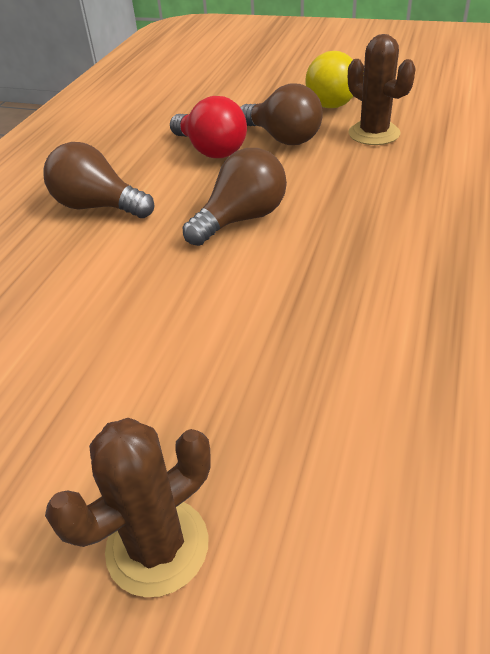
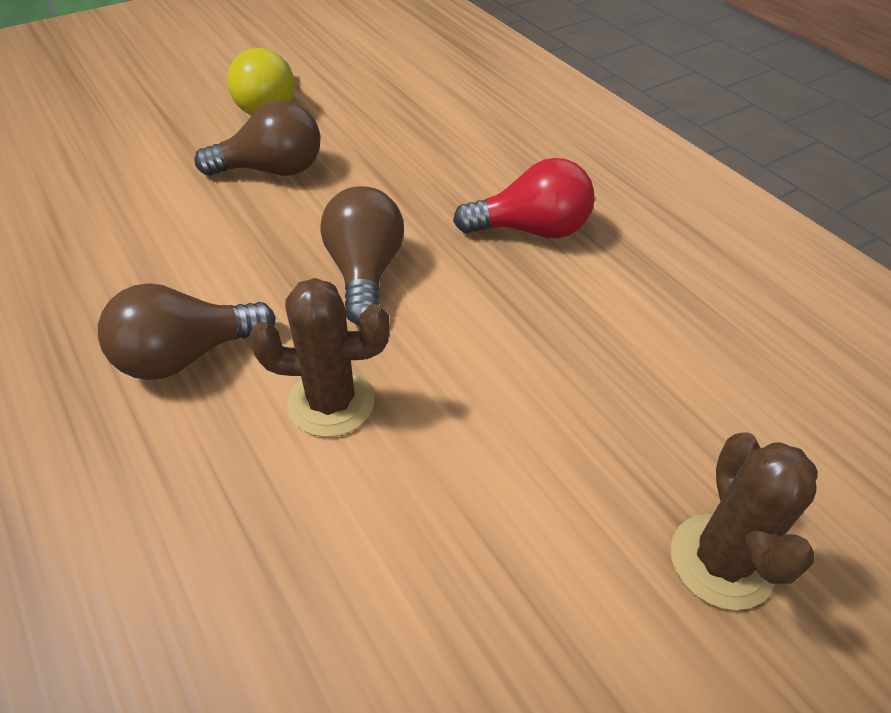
camera: 55 degrees left, 5 degrees up
(211, 150) = (214, 221): red light bulb -> red light bulb (531, 230)
(374, 134) = (352, 125): brown cactus -> brown cactus (331, 402)

